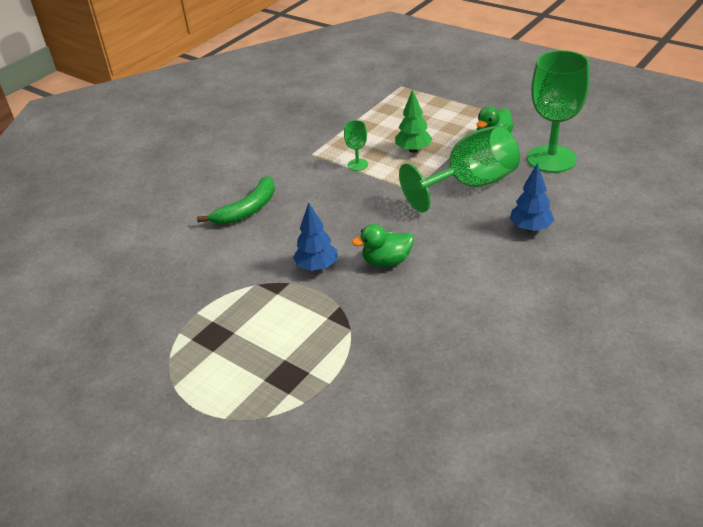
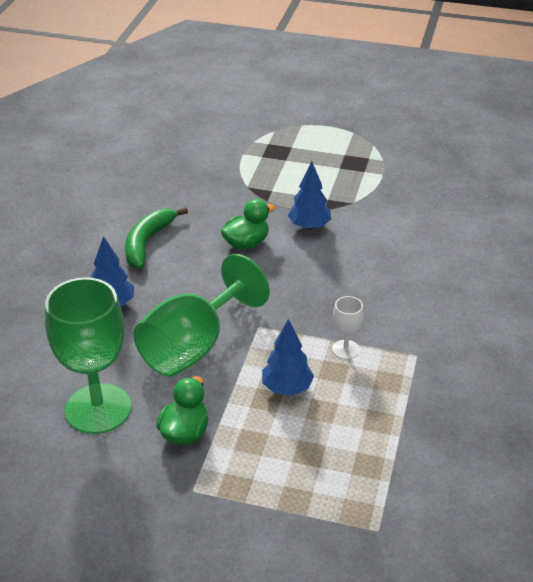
camera: 155 degrees right, 0 degrees up
(247, 210) = (426, 267): green banana -> green banana (147, 242)
(357, 165) = (345, 349): green goblet -> white goblet
(413, 150) = (287, 388): green tree -> blue tree

